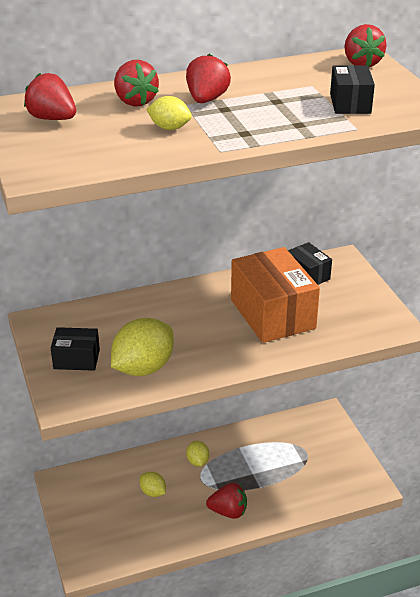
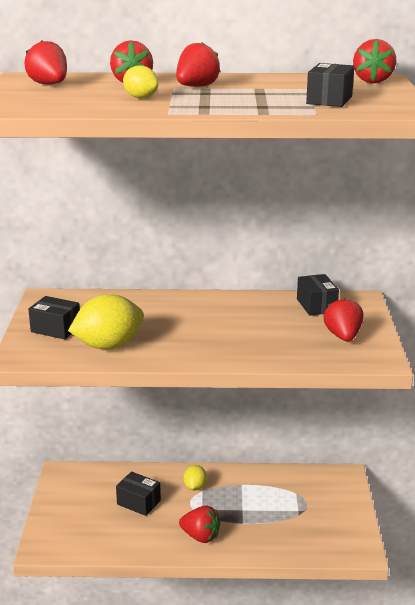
camera: 20 degrees right, 10 degrees down
(153, 492) = (138, 502): yellow lemon -> black box
(272, 314) = (260, 328): orange box -> none
(351, 307) = (343, 336): none -> red strawberry

